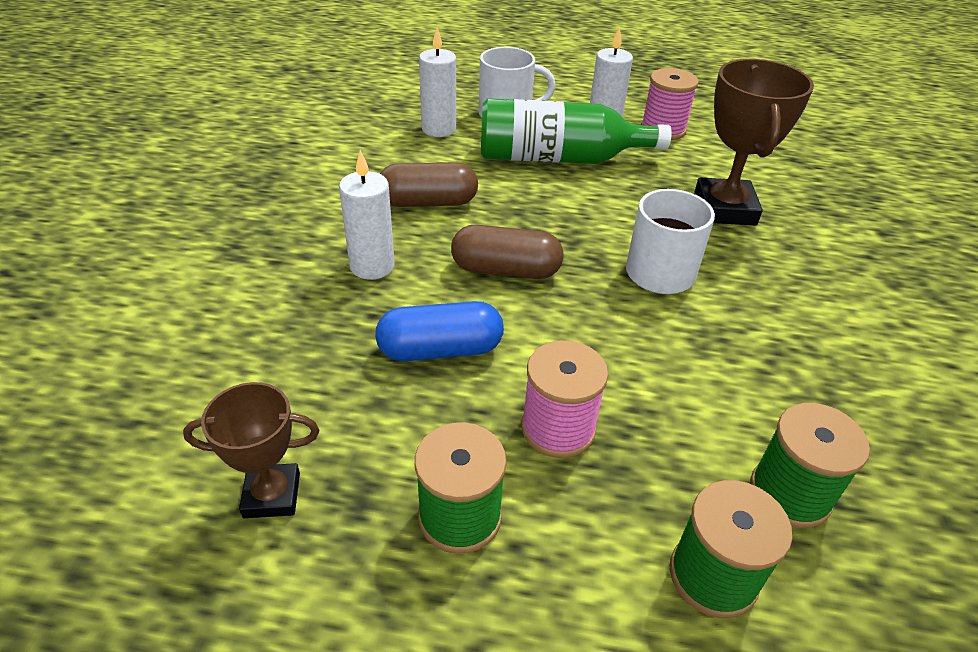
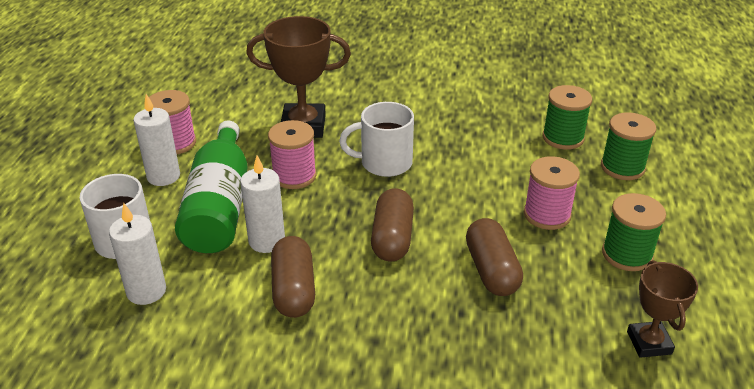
camera: 90 degrees left, 5 degrees down
(372, 266) = (397, 320): white candle -> white candle (267, 241)
(440, 350) = (491, 270): blue capsule -> brown capsule
(618, 202) = (294, 176): none -> pink spool

